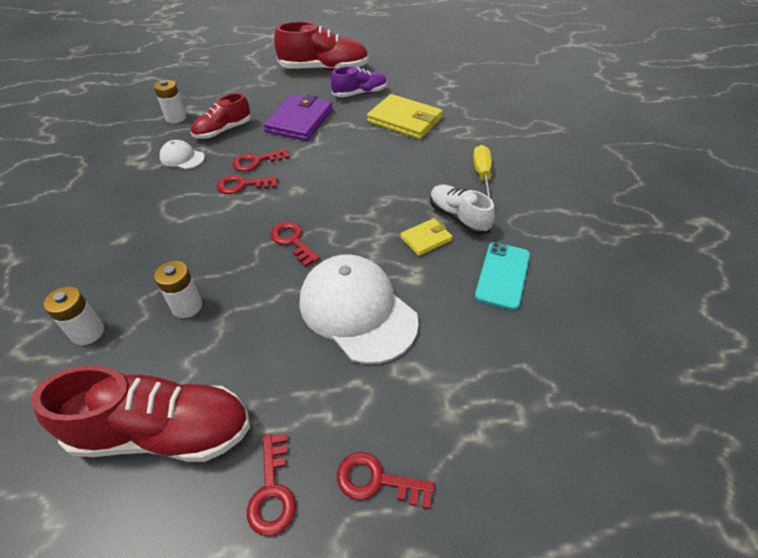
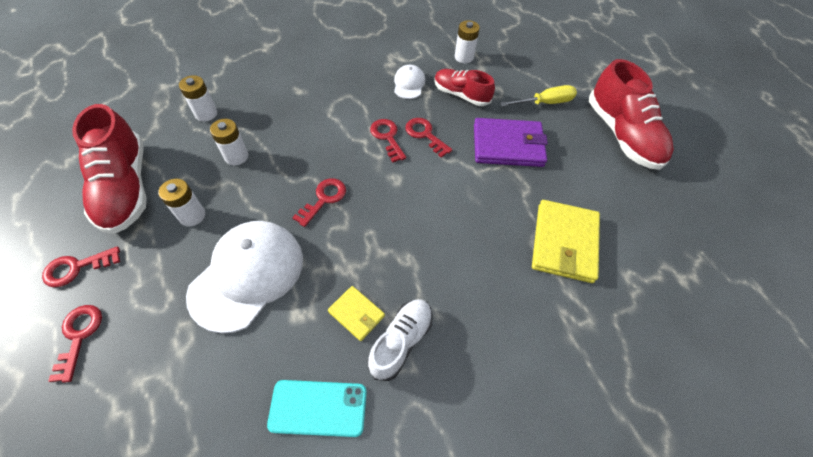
camera: 70 degrees right, 10 degrees up
(253, 356) = (192, 215): none -> white battery
(360, 94) = (593, 183): purple shoe -> none
(482, 175) = (491, 356): yellow screwdriver -> yellow screwdriver (545, 103)

